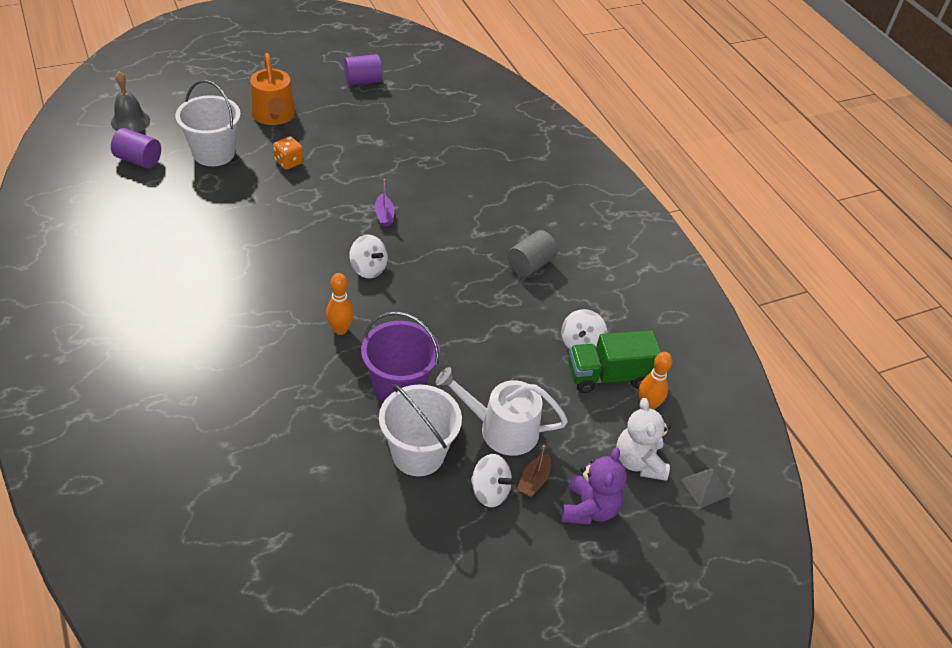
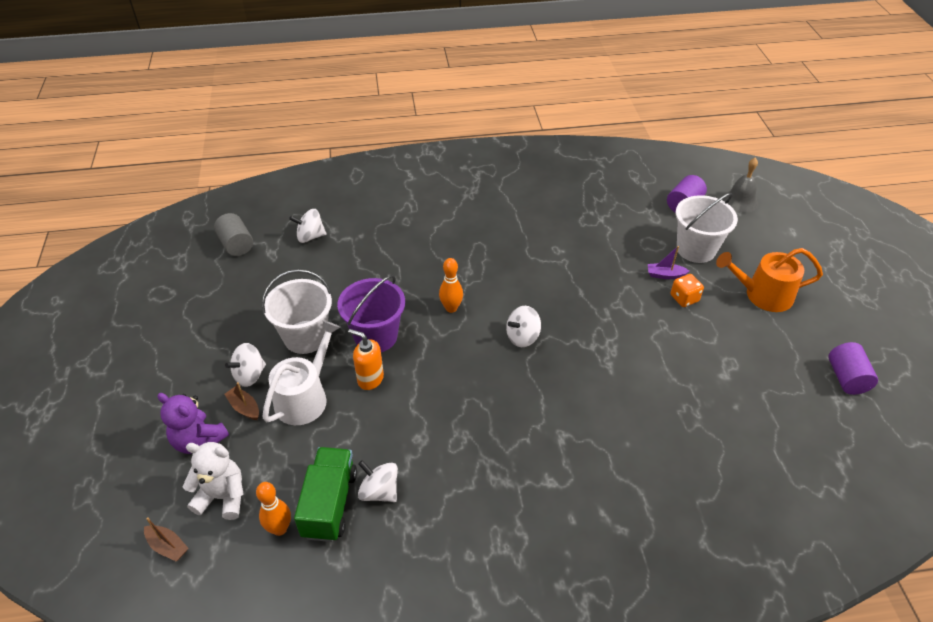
camera: 110 degrees right, 0 degrees up
(234, 503) = (310, 236): none -> white spinning top
(384, 215) = (598, 360): purple boat -> purple boat (665, 275)
(459, 379) = (370, 379): none -> orange soap dispenser
(530, 264) = (505, 475): grey cylinder -> grey cylinder (236, 244)
(705, 487) = (168, 546): grey pyramid -> brown boat

